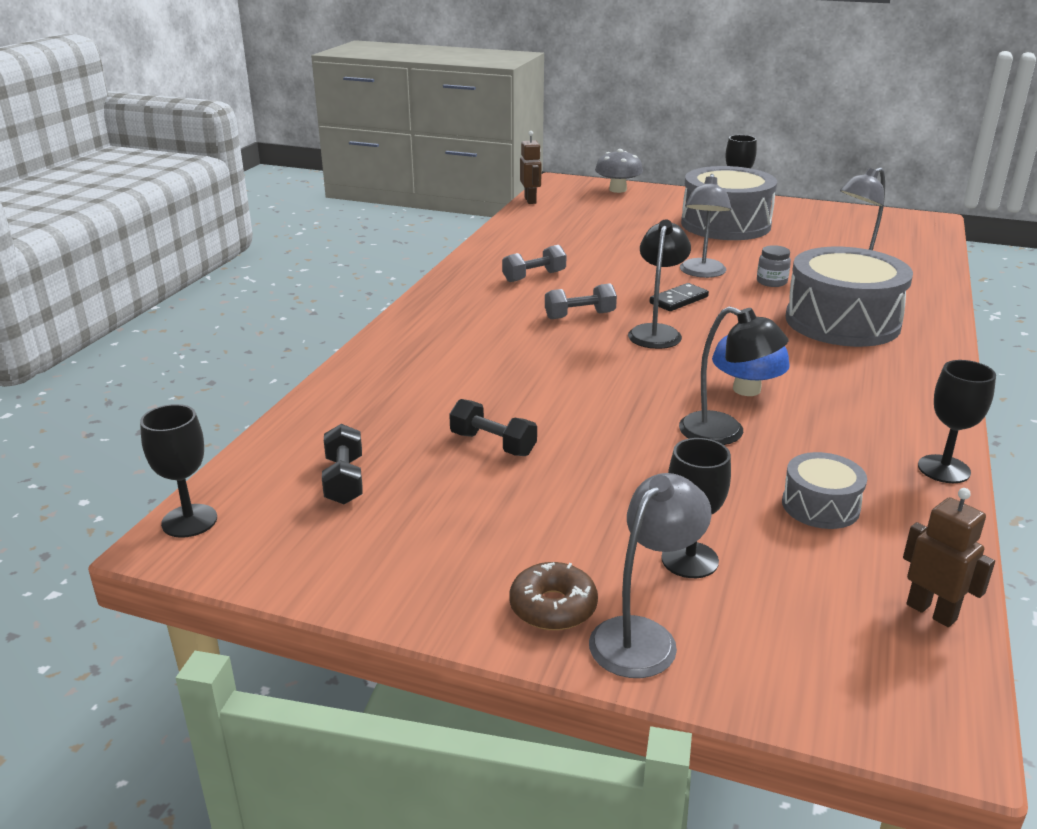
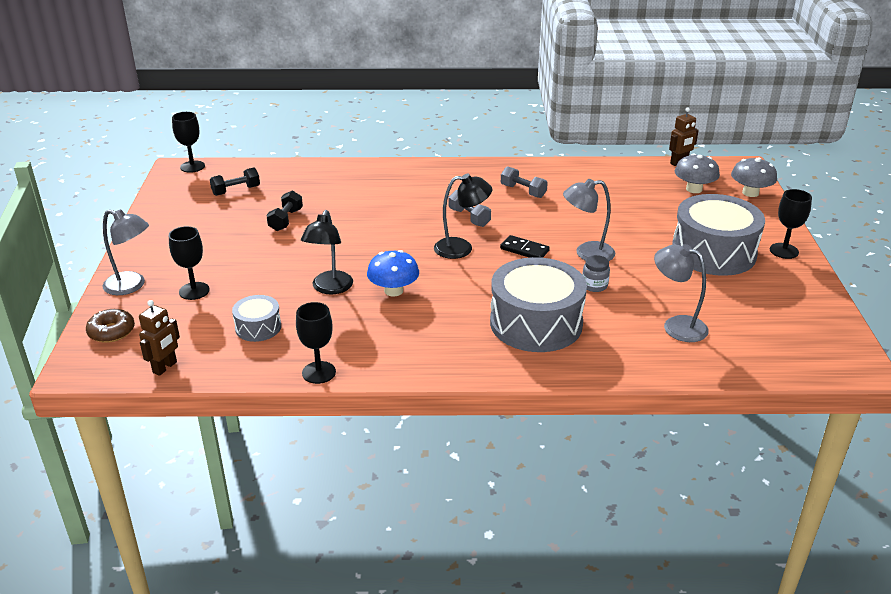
camera: 70 degrees right, 5 degrees up
(553, 607) = (149, 260): brown donut -> brown donut (111, 331)
(593, 206) = (694, 189): none -> grey mushroom

